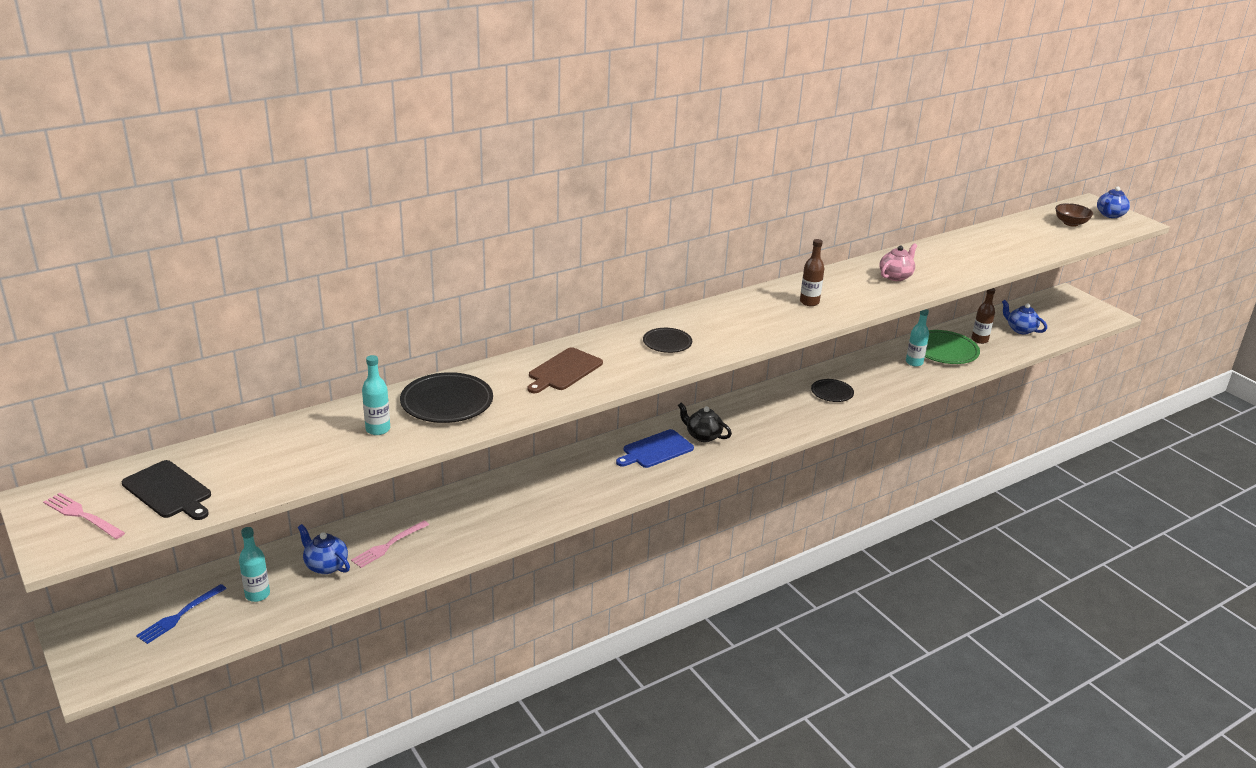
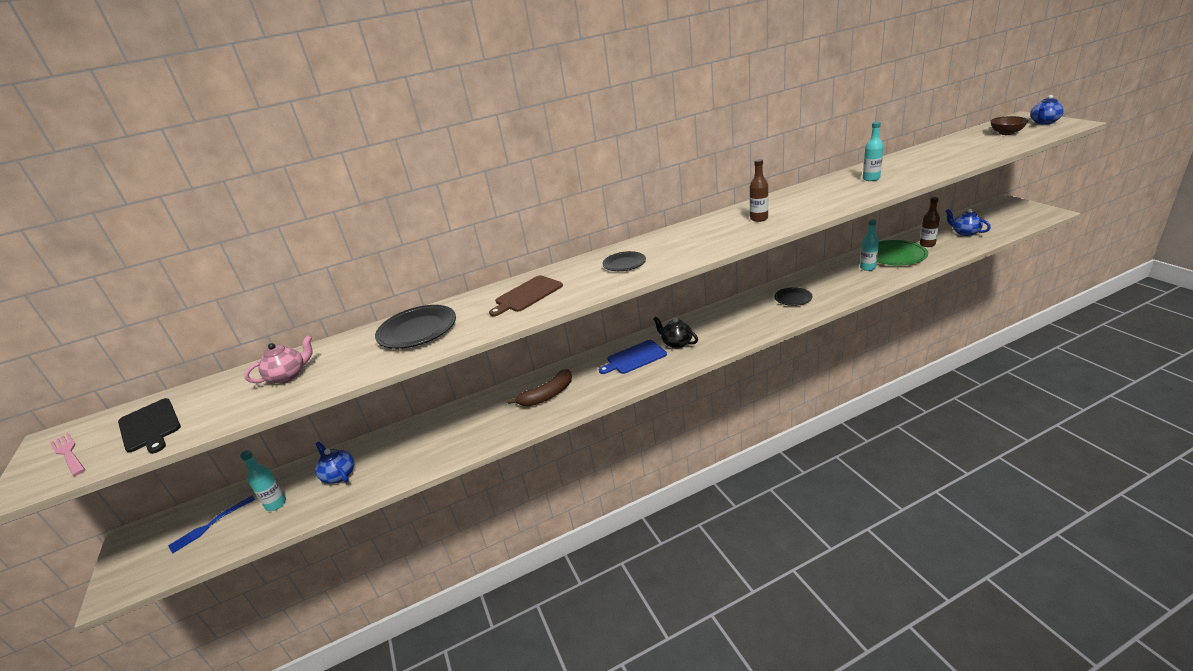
camera: 15 degrees right, 0 degrees up
(378, 429) = (349, 358): turquoise bottle -> turquoise bottle (871, 179)
(388, 545) = (394, 455): pink fork -> none
(560, 487) = (547, 395): none -> brown banana
(895, 276) = (840, 190): pink teapot -> pink teapot (288, 376)

